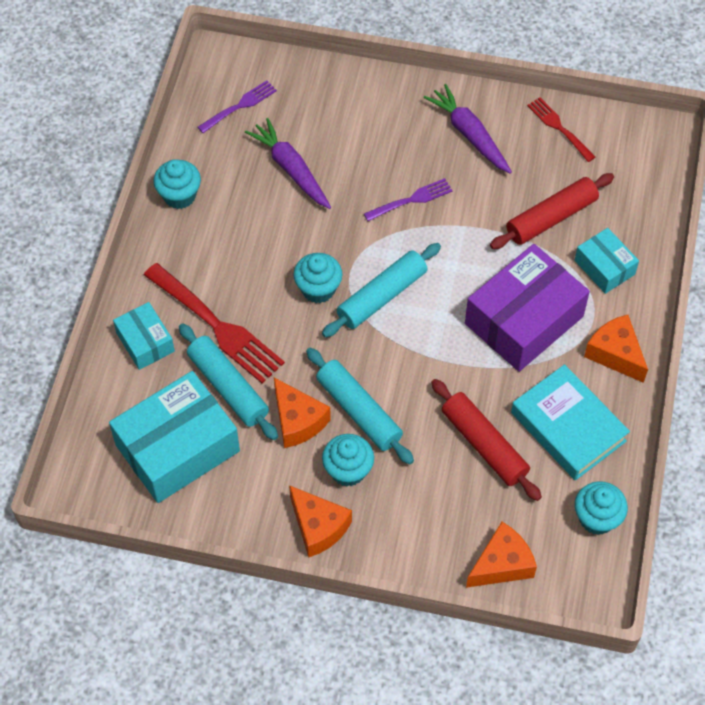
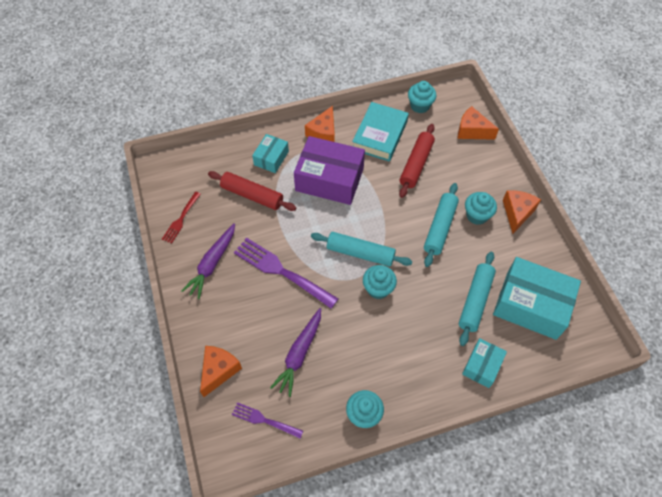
camera: 120 degrees left, 0 degrees up
(215, 325) = (442, 331): red fork -> none
(298, 421) = (468, 254): orange cheese -> orange cheese (219, 371)
(411, 200) = (282, 271): purple fork -> purple fork, size x1.80

